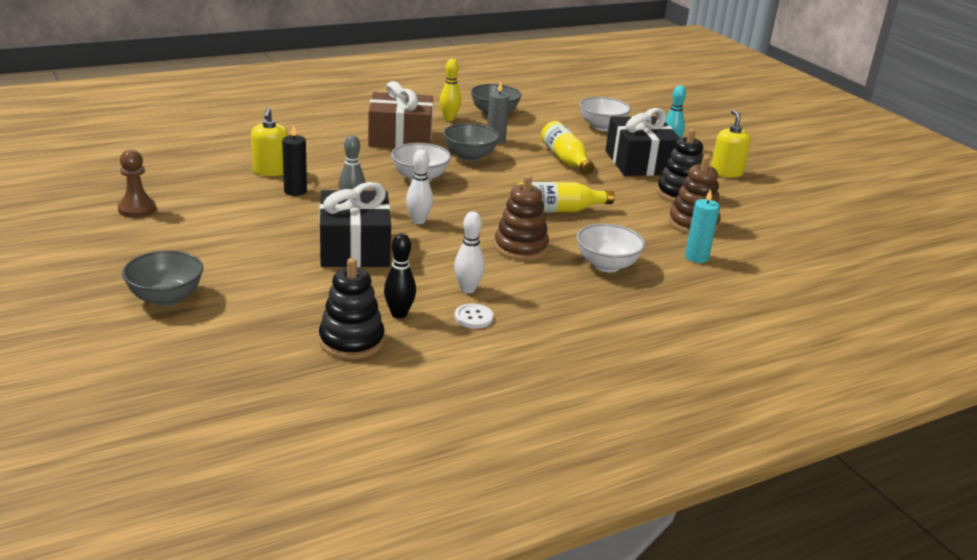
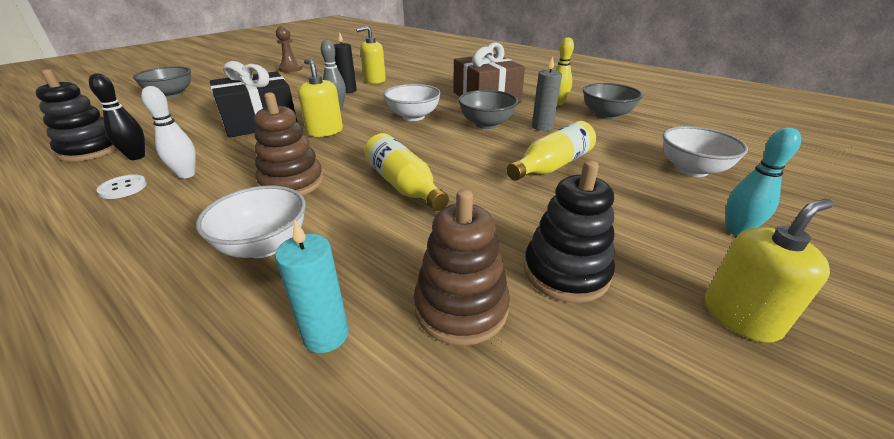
camera: 70 degrees right, 5 degrees up
(418, 221) = (325, 131): white bowling pin -> yellow soap dispenser
(639, 163) = (625, 215): black gift -> none

